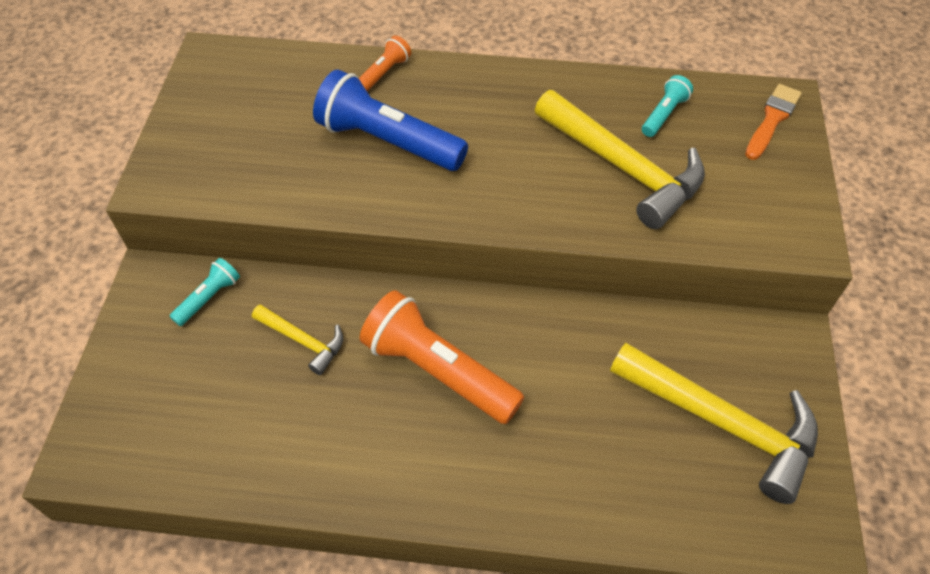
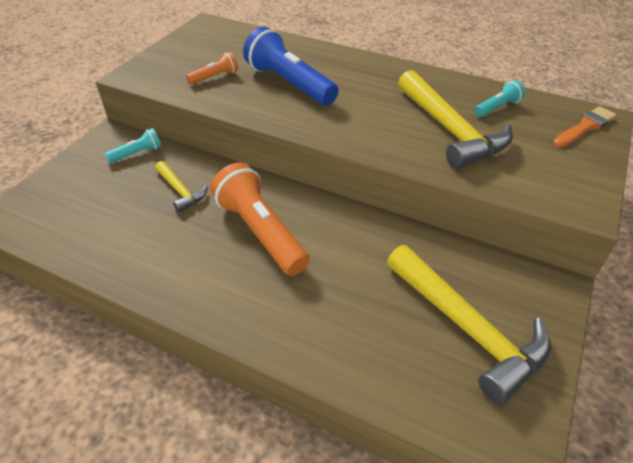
camera: 20 degrees right, 10 degrees down
(384, 73) = (308, 51): orange flashlight -> orange flashlight (215, 77)

